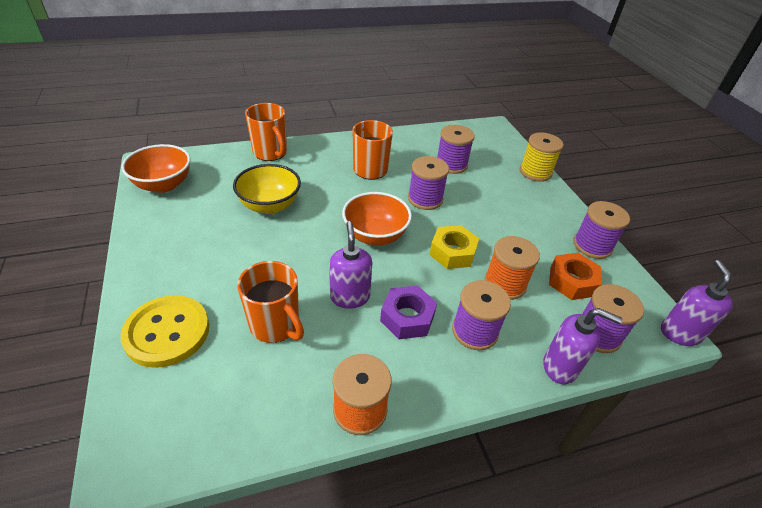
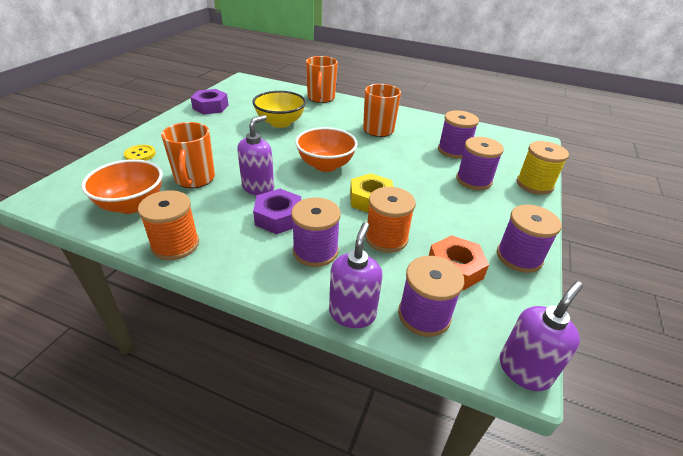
camera: 40 degrees right, 5 degrees down
(161, 221) = (210, 107): none -> purple nut
(163, 185) = (236, 92): orange bowl -> orange bowl (132, 205)
(167, 332) = (140, 154): yellow button -> yellow button, size x0.50
(425, 199) = (397, 161): purple spool -> purple spool (474, 180)
(560, 367) = (352, 313): purple soap dispenser -> purple soap dispenser turned 135 degrees counterclockwise

